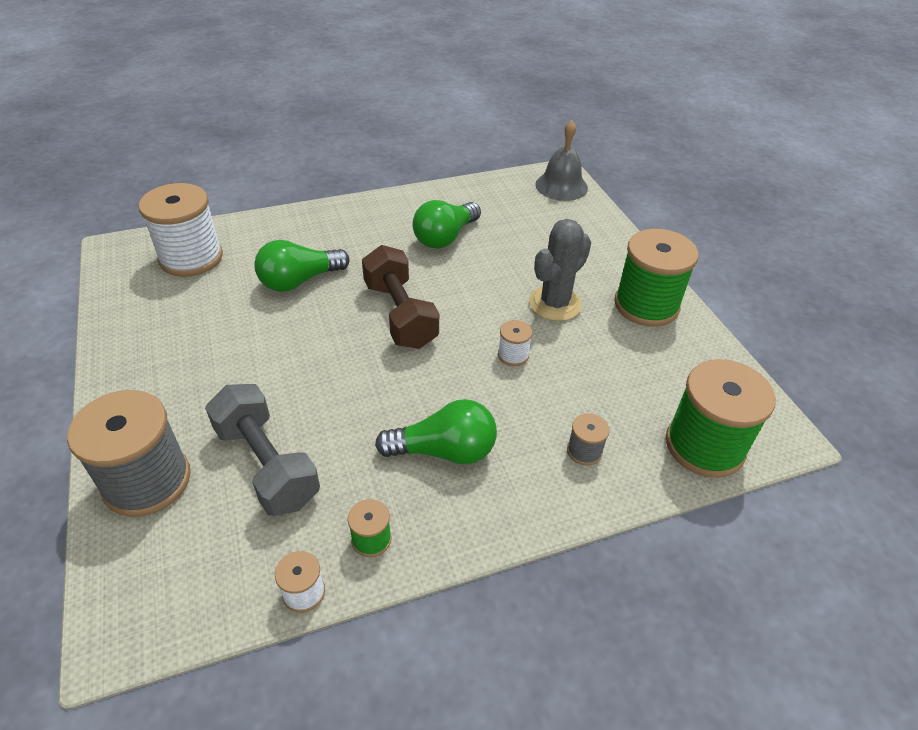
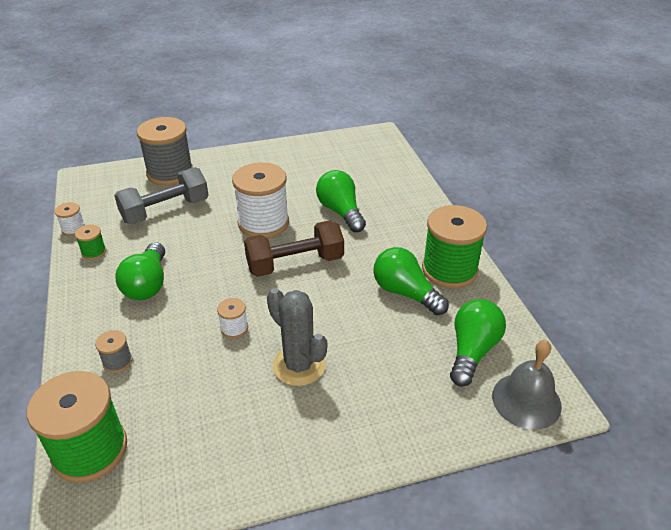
camera: 95 degrees right, 5 degrees down
(191, 258) = (369, 163): white spool -> white spool (263, 223)
(515, 205) = (472, 351): none -> green light bulb
(646, 305) = (288, 446): green spool -> green spool (449, 270)

